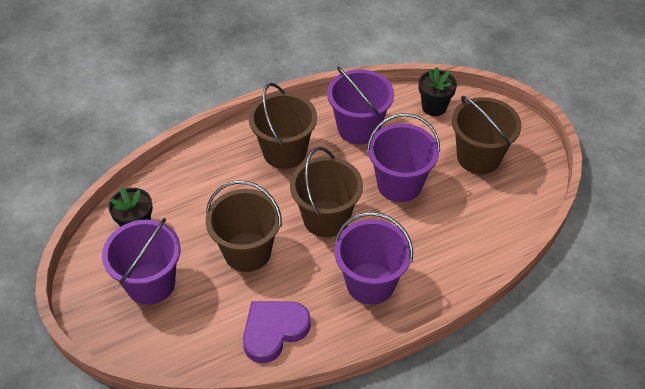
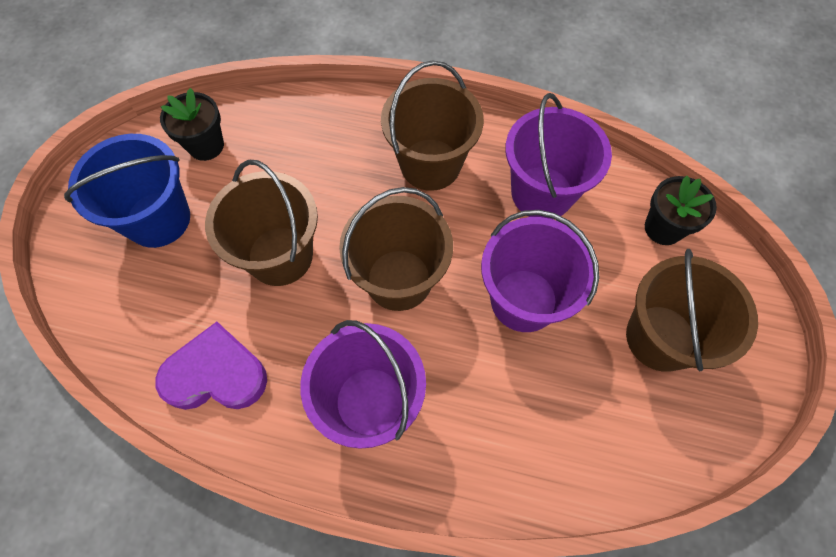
camera: 40 degrees right, 15 degrees up
(150, 283) = (158, 219): purple bucket -> blue bucket

